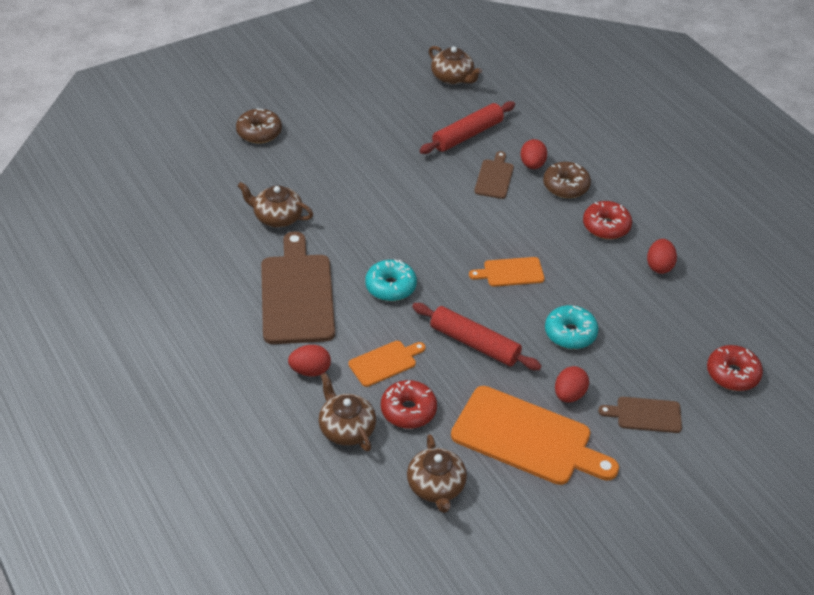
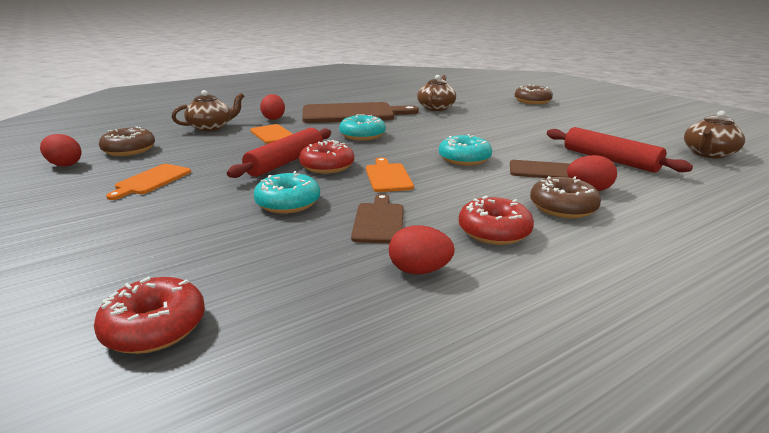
camera: 90 degrees right, 20 degrees down
(408, 410) = (217, 142): red donut -> red donut (327, 166)
(436, 487) = (129, 150): brown teapot -> brown donut
(466, 220) = (464, 159): none -> turquoise donut
(527, 438) = (151, 180): orange cutting board -> orange cutting board, size x0.51
(569, 395) = (194, 200): red egg -> red egg (65, 165)
(645, 415) = (130, 243): brown cutting board -> brown cutting board (379, 221)

